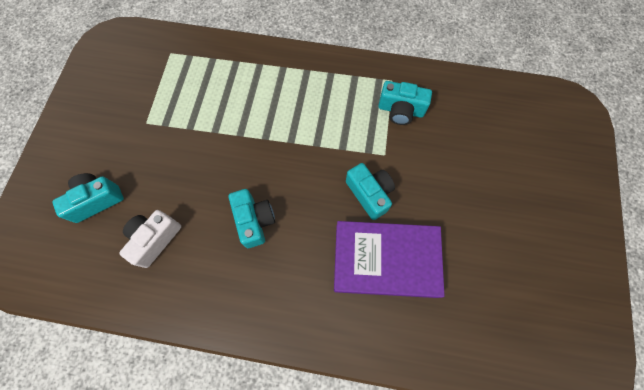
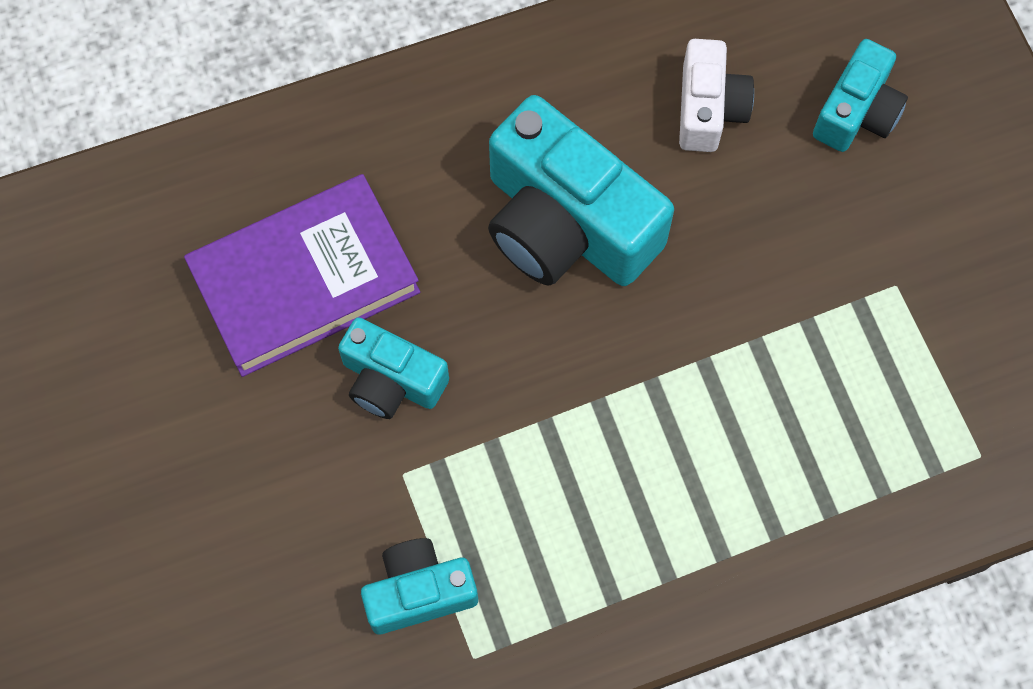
camera: 150 degrees right, 0 degrees up
(254, 221) = (566, 224): turquoise camera -> turquoise camera, size x1.81

